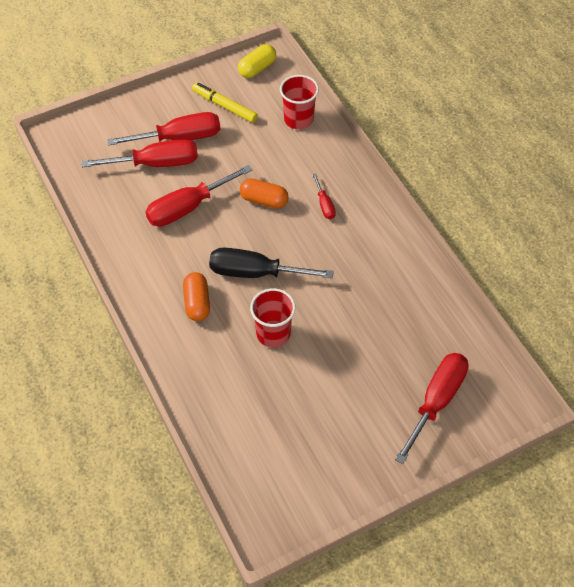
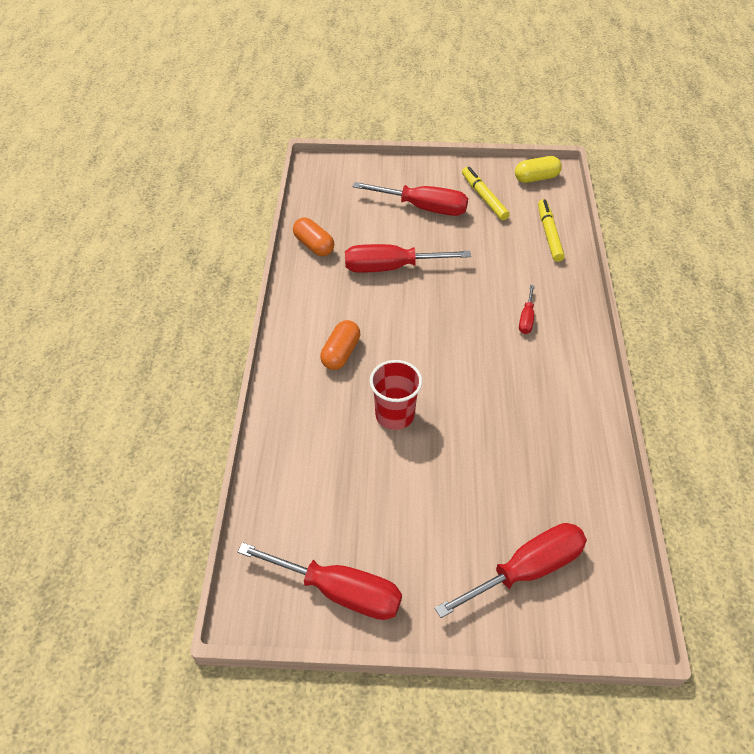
camera: 30 degrees right, 5 degrees down
(156, 163) = (388, 220): red screwdriver -> red screwdriver (339, 591)
(255, 273) = (415, 351): black screwdriver -> none
(264, 200) = (468, 290): orange capsule -> orange capsule (314, 245)
(298, 119) = (549, 234): red cup -> yellow marker

